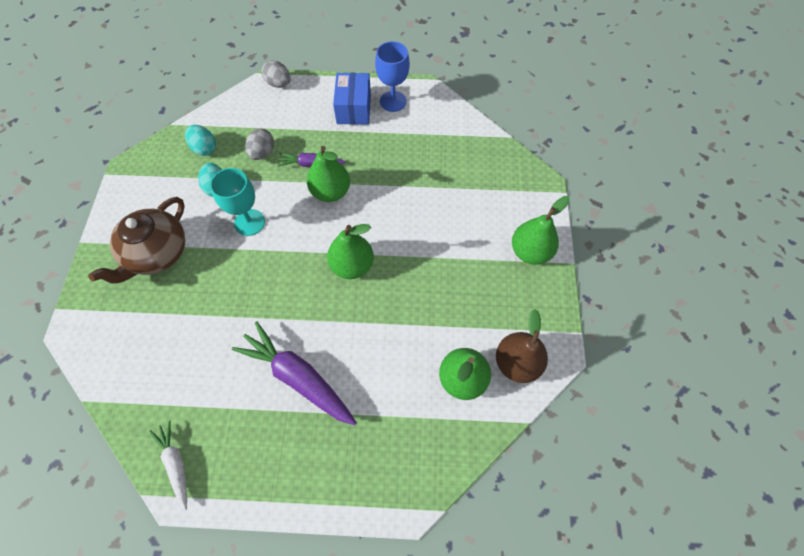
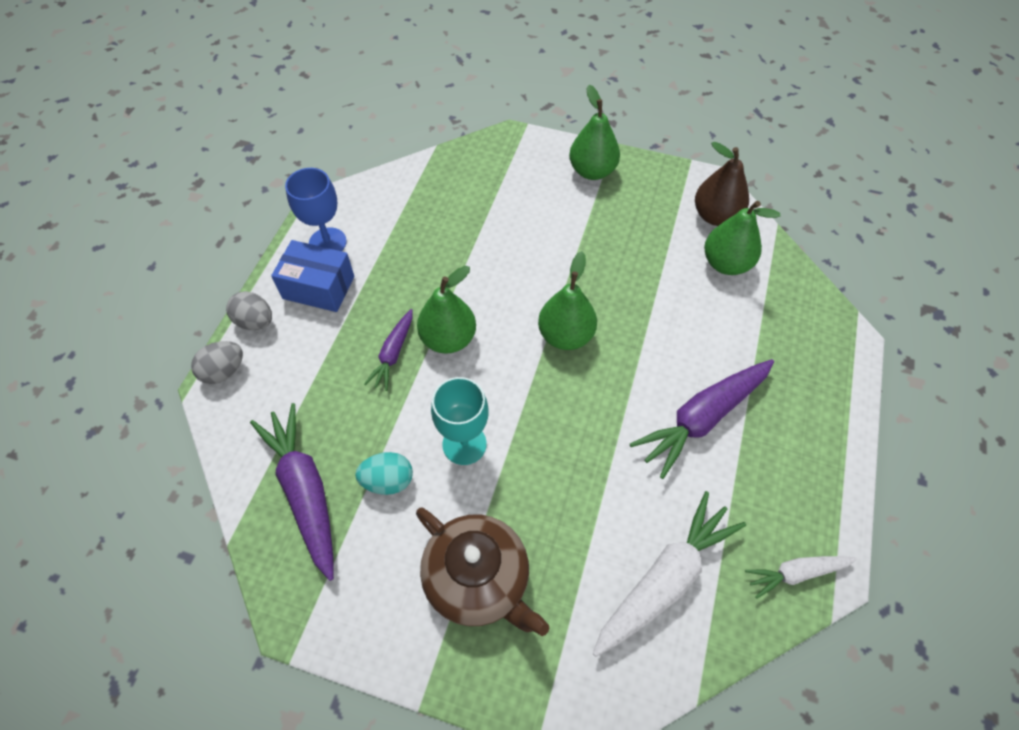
camera: 75 degrees left, 5 degrees down
(164, 367) = (664, 579): none -> white carrot
(204, 148) = (304, 491): turquoise egg -> purple carrot
(262, 153) = (348, 411): grey egg -> grey egg (255, 321)

